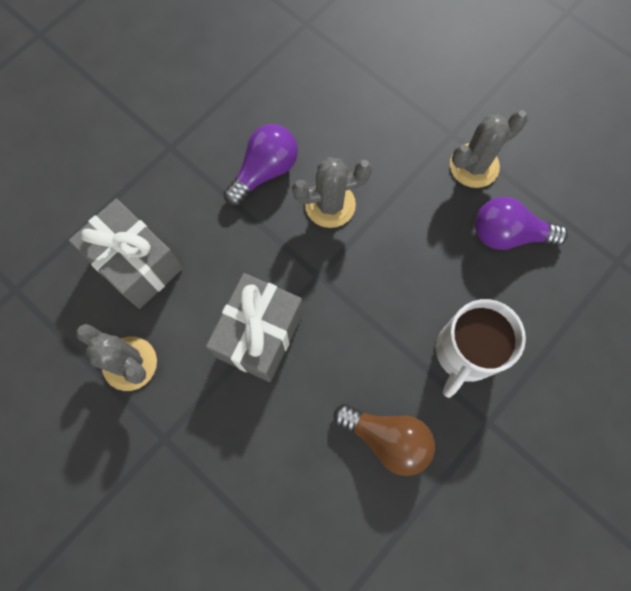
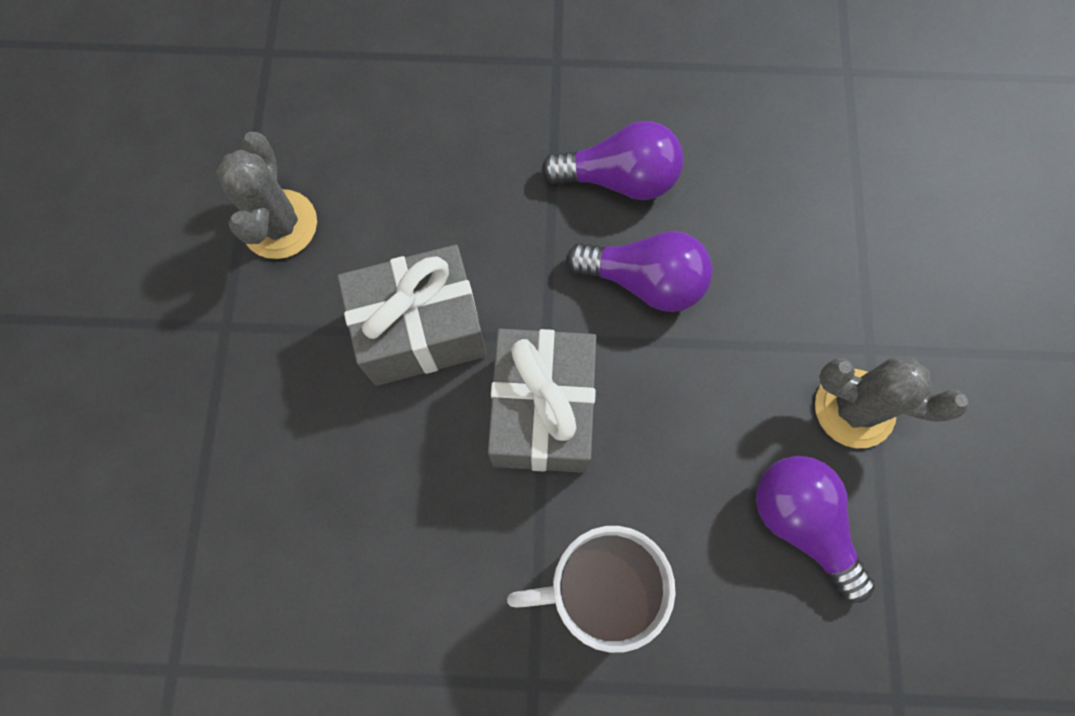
camera: 50 degrees right, 0 degrees up
(136, 264) = (394, 140): grey gift -> grey gift (542, 411)
(330, 205) = (644, 281): grey cactus -> purple light bulb
(387, 438) = (414, 572): brown light bulb -> none

